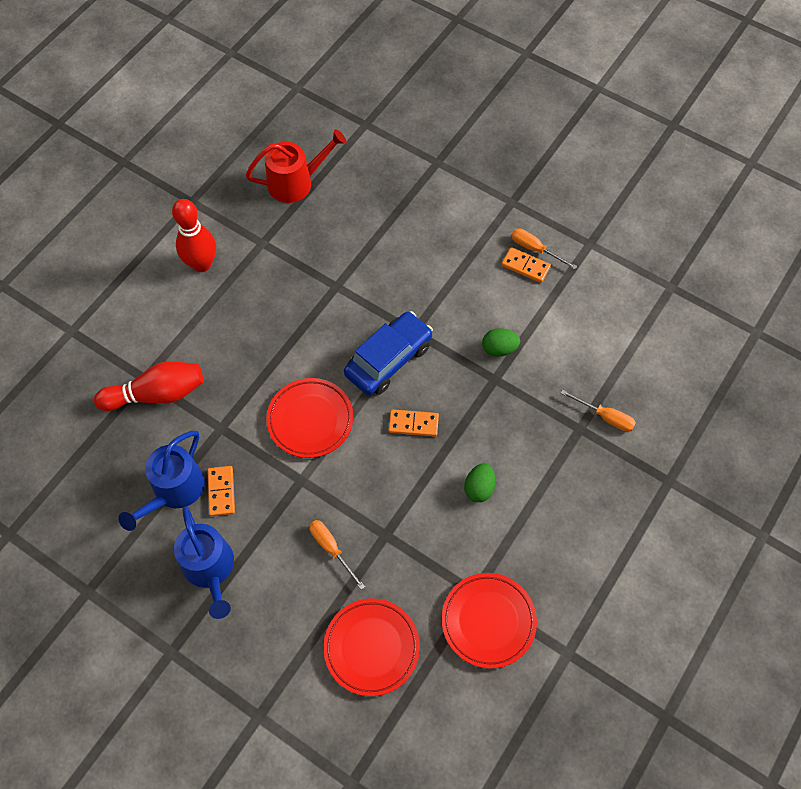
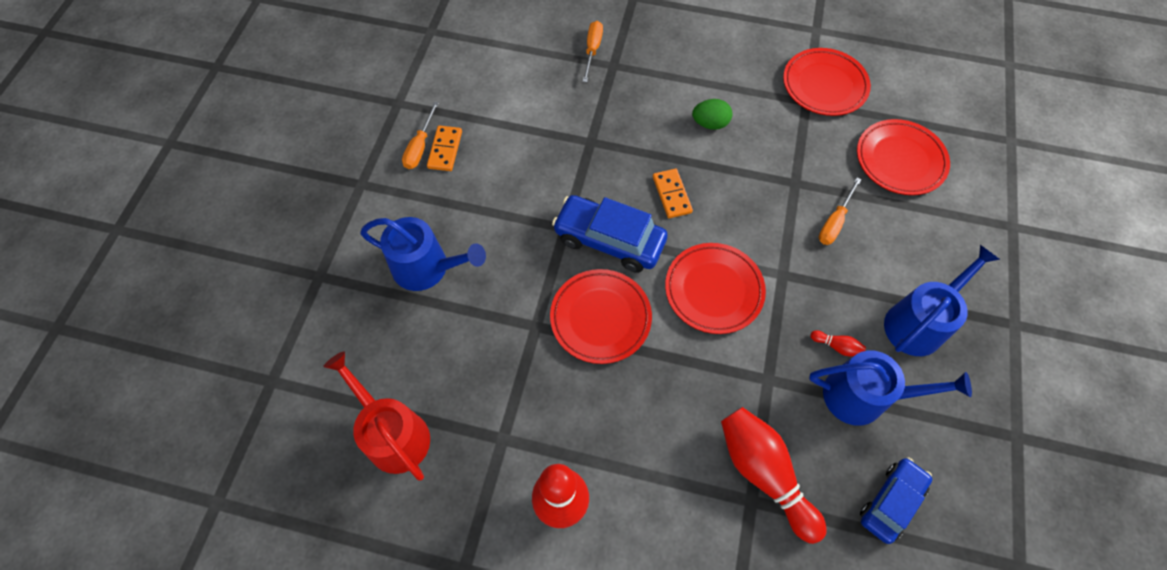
camera: 110 degrees left, 0 degrees up
(94, 470) = (891, 502): none -> blue car
(221, 492) = (837, 346): orange domino -> red bowling pin
(323, 330) = (600, 318): none -> red plate
(415, 229) = (427, 268): none -> blue watering can
(499, 349) = (555, 147): green egg -> none

